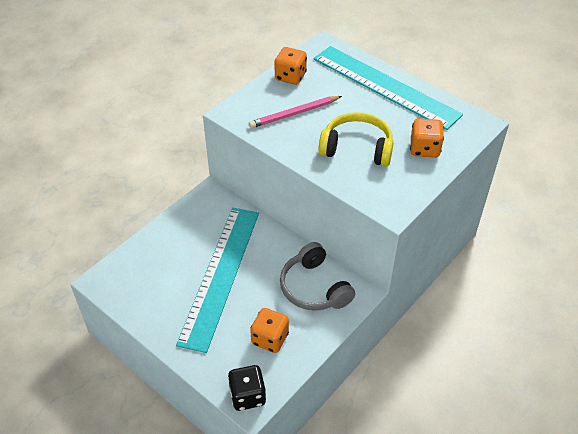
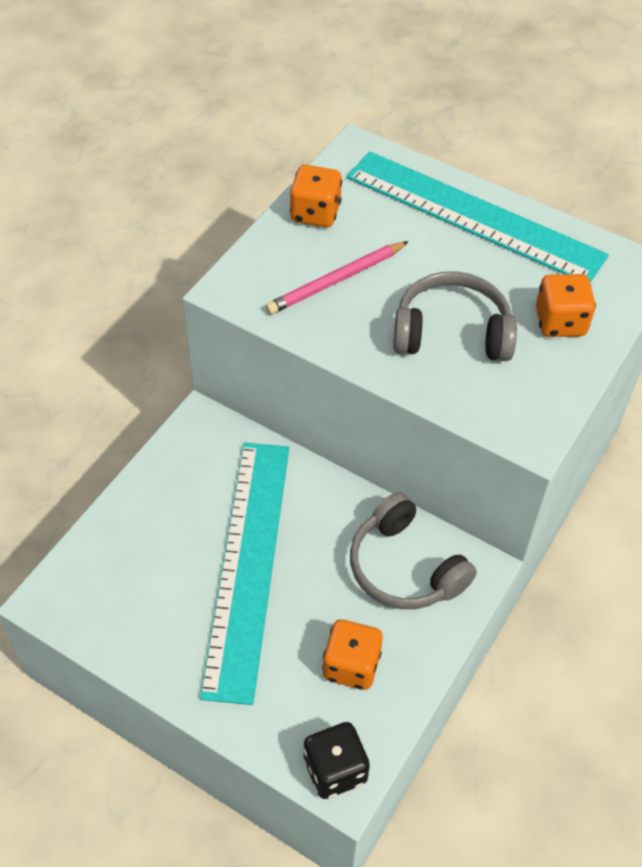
camera: 10 degrees left, 5 degrees up
(357, 148) = (452, 332): yellow headphones -> grey headphones

